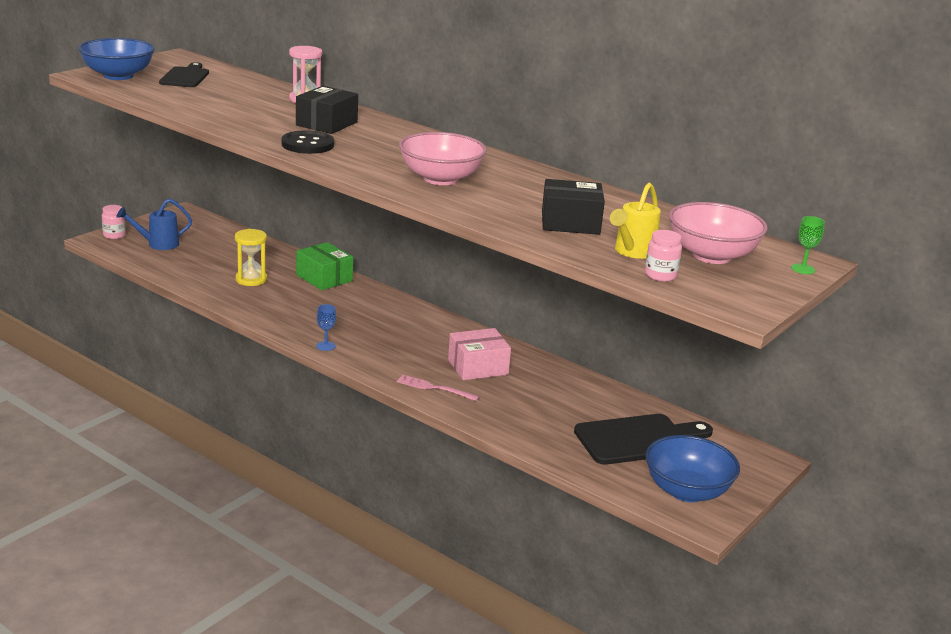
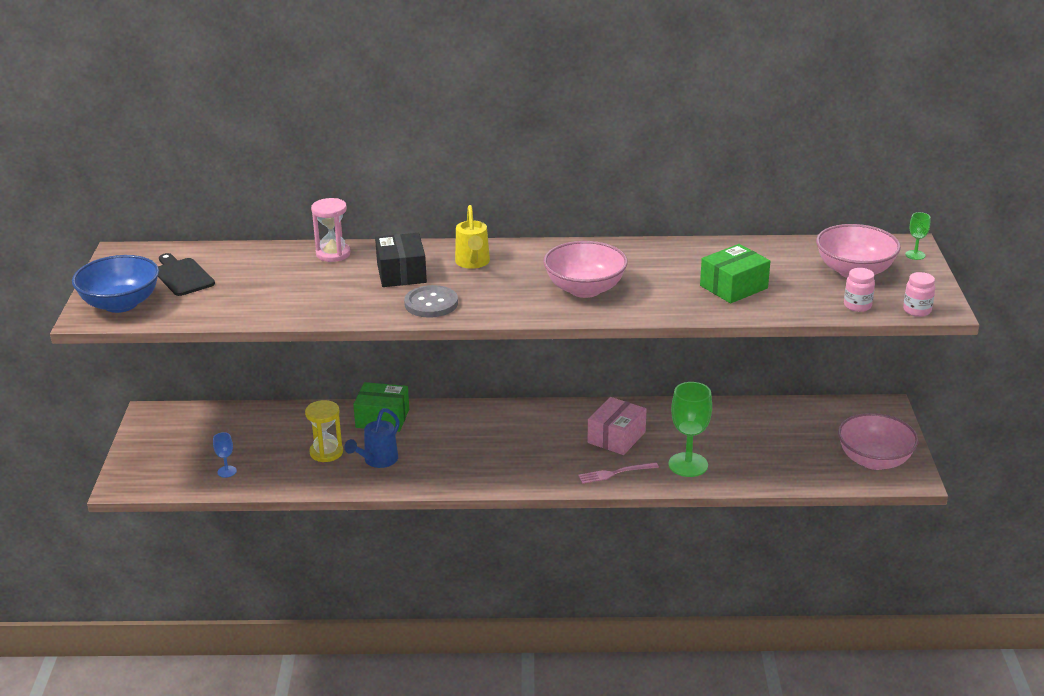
camera: 35 degrees left, 5 degrees up
(114, 235) = (128, 473): pink jar -> pink jar (917, 310)
(158, 244) = (185, 460): blue watering can -> blue watering can (377, 461)
(307, 144) = (431, 303): black button -> grey button
(325, 346) = (484, 482): blue goblet -> blue goblet (227, 471)
(505, 411) = (688, 465): none -> green goblet
(570, 223) = (733, 287): black box -> green box
(632, 252) = (810, 294): yellow watering can -> yellow watering can (473, 263)
(638, 439) = (796, 437): black cutting board -> none
(687, 491) = (874, 460): blue bowl -> pink bowl

